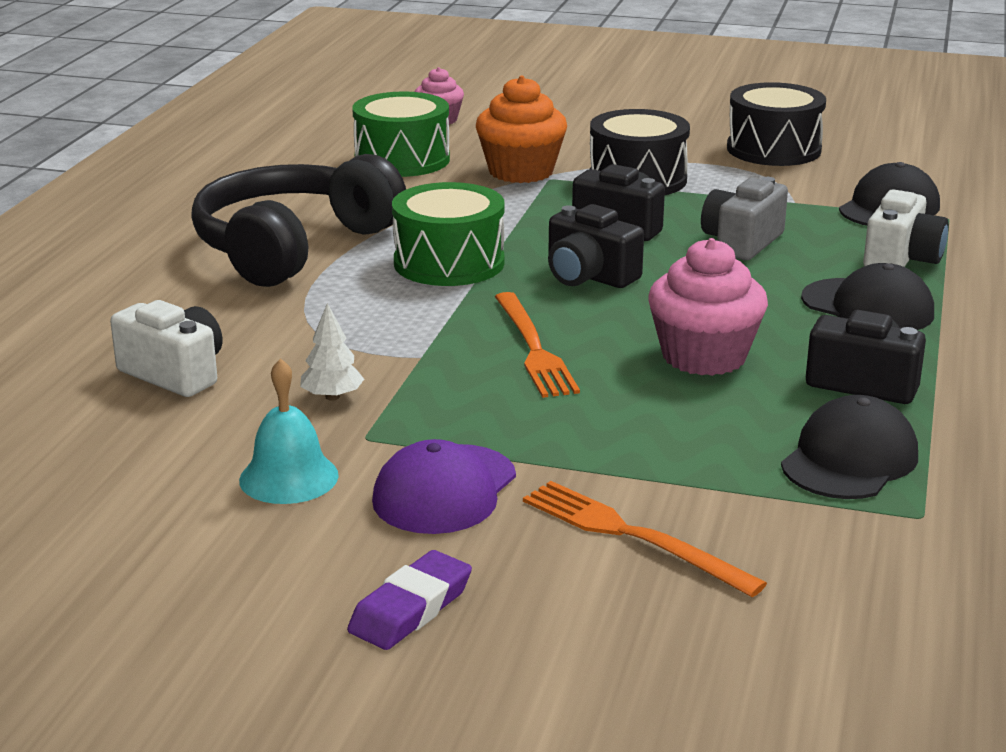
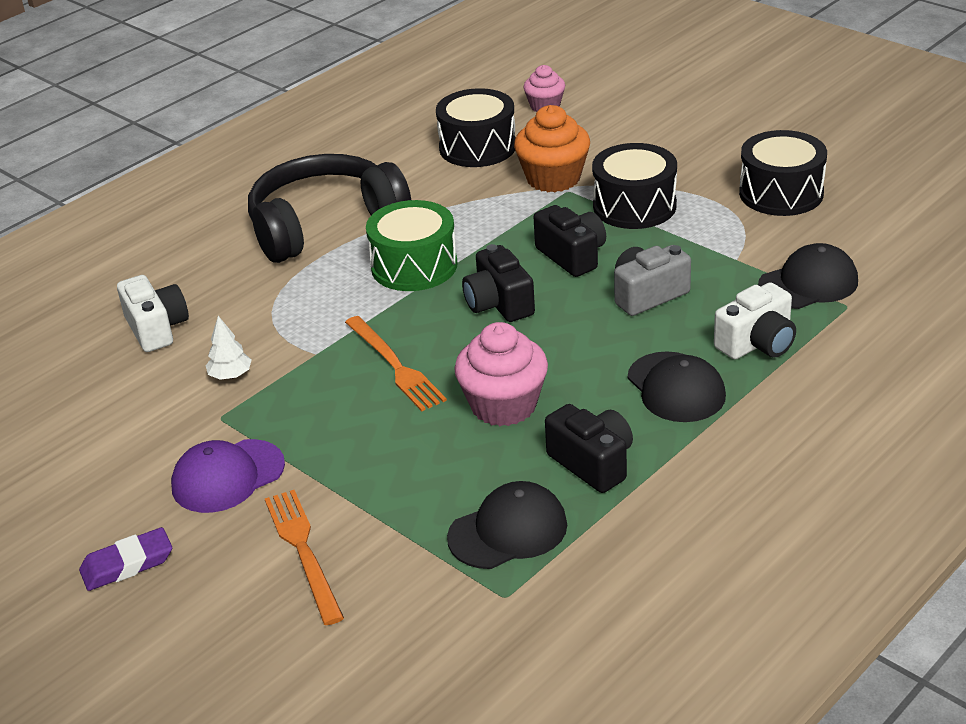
camera: 30 degrees right, 10 degrees up
(289, 477) = (148, 438): turquoise bell -> none
(402, 160) = (477, 147): green drum -> black drum
(534, 348) = (395, 366): orange fork -> orange fork turned 45 degrees counterclockwise

